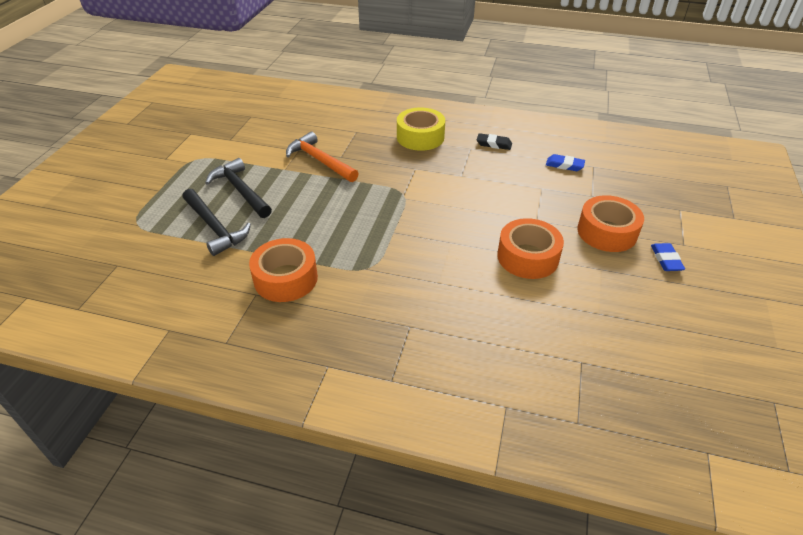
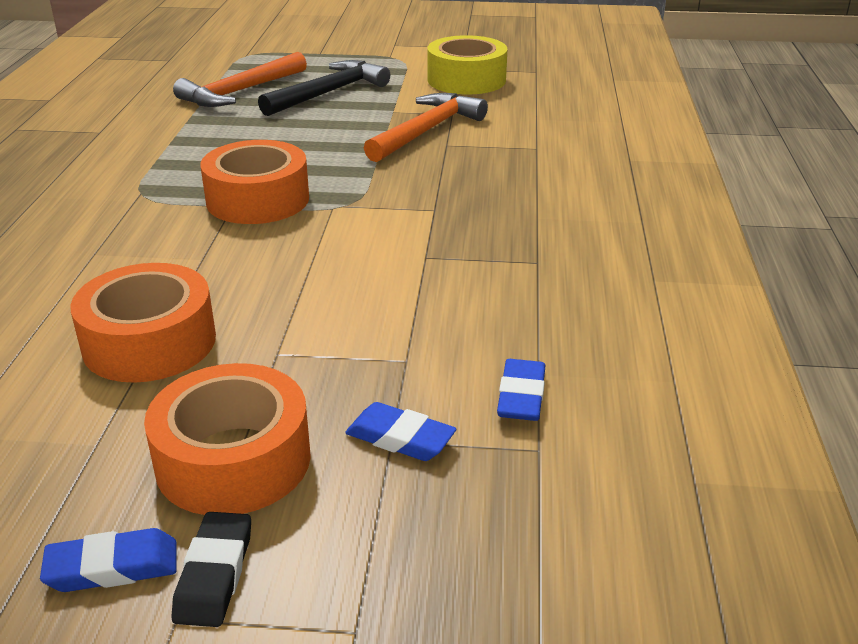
camera: 80 degrees right, 10 degrees down
(215, 227) = (241, 91): black hammer -> orange hammer
(286, 278) = (127, 144): orange tape -> orange tape (258, 199)
(420, 137) = (551, 205): yellow tape -> yellow tape (466, 80)
(494, 144) = (571, 290): black eraser -> black eraser (214, 574)
(590, 193) = (400, 438): none -> blue eraser

